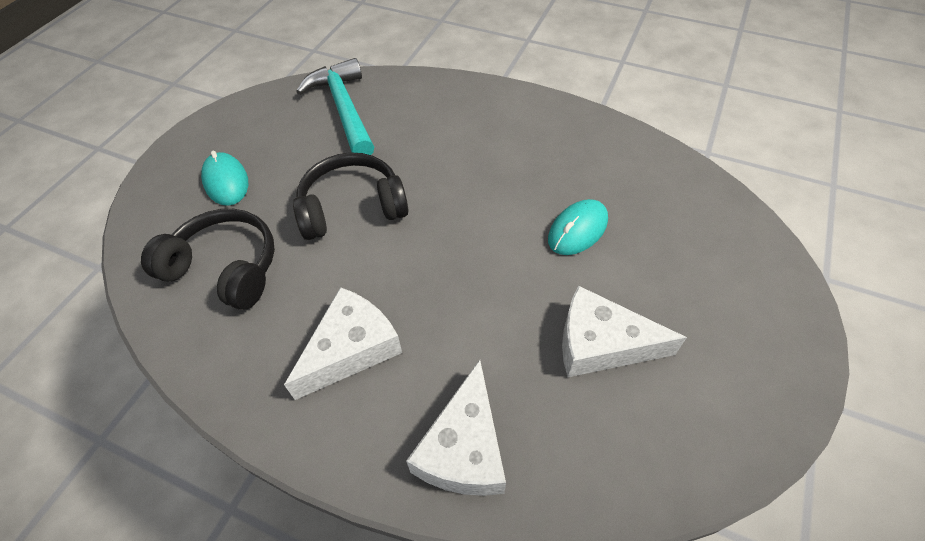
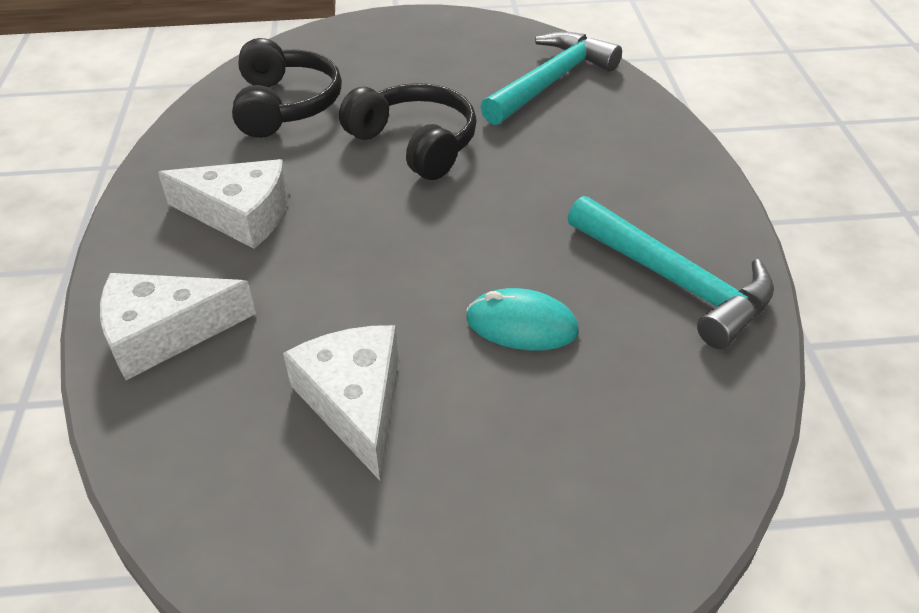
camera: 60 degrees right, 10 degrees down
(226, 181) = (386, 60): turquoise mouse -> none
(579, 147) = (674, 280): none -> turquoise hammer

